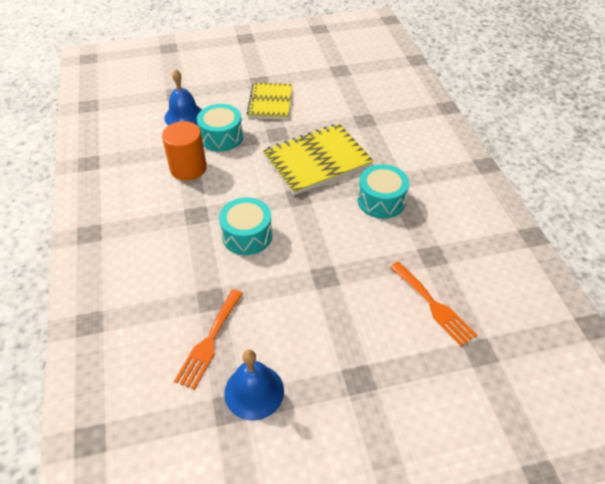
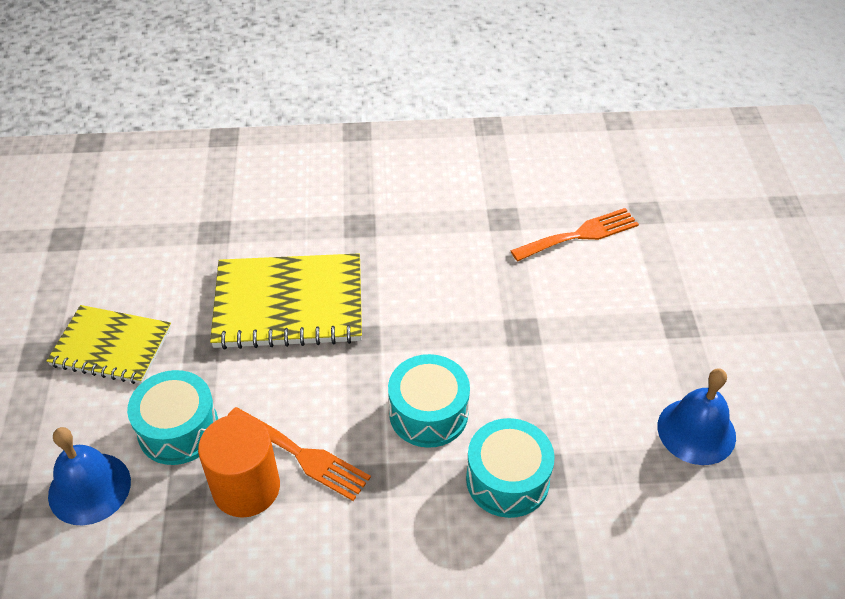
camera: 80 degrees left, 0 degrees up
(209, 341) = (619, 477): orange fork -> orange fork (302, 455)
(317, 161) = (289, 304): yellow notebook -> yellow notebook turned 75 degrees counterclockwise
(381, 201) = (395, 247): turquoise drum -> turquoise drum (507, 479)

